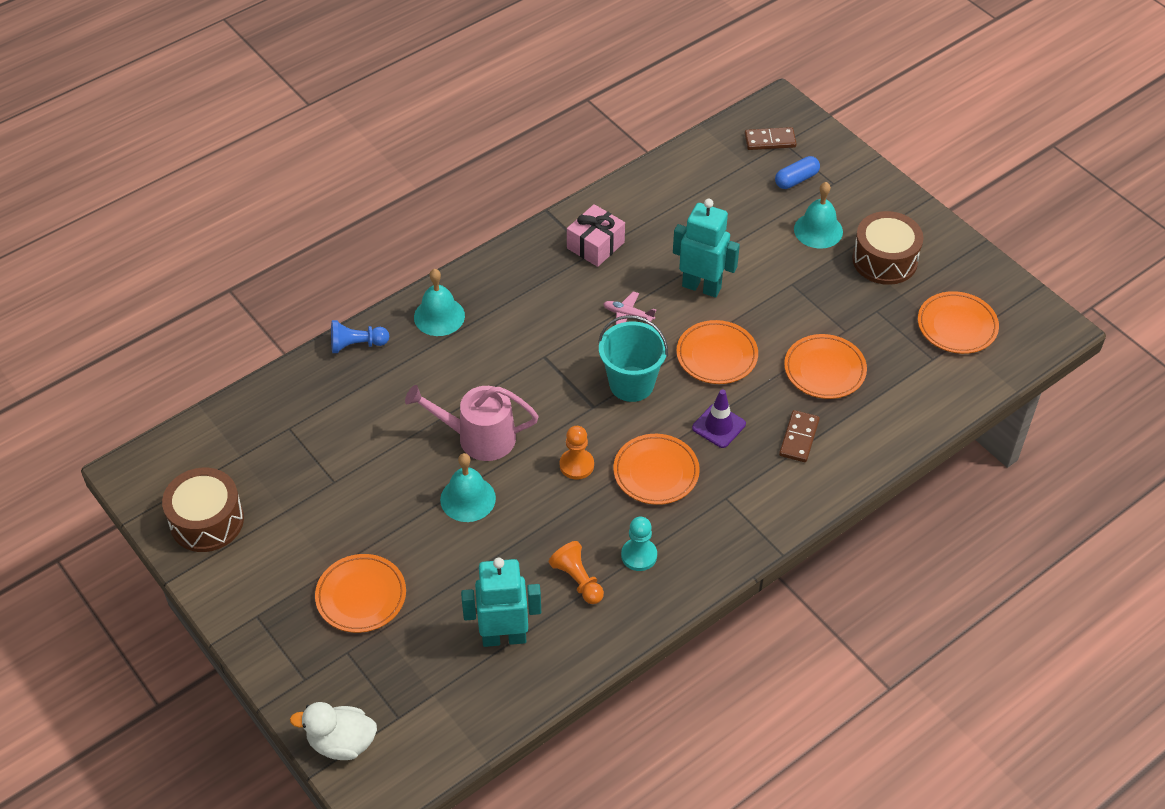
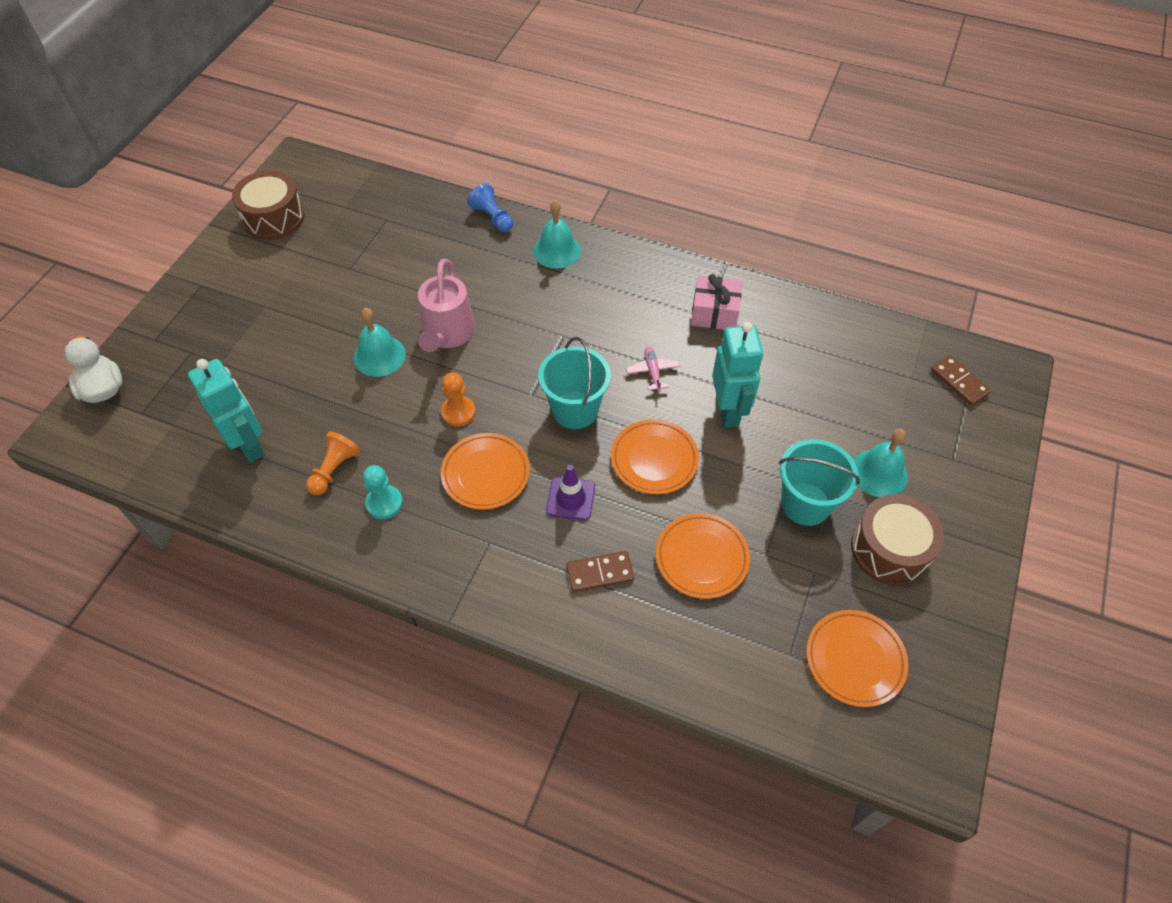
camera: 60 degrees right, 5 degrees up
(361, 596) = (247, 335): orange plate -> none
(479, 437) = (447, 333): pink watering can -> pink watering can turned 150 degrees counterclockwise
(796, 179) = (929, 425): blue capsule -> none
(817, 286) = (805, 504): none -> turquoise bucket

